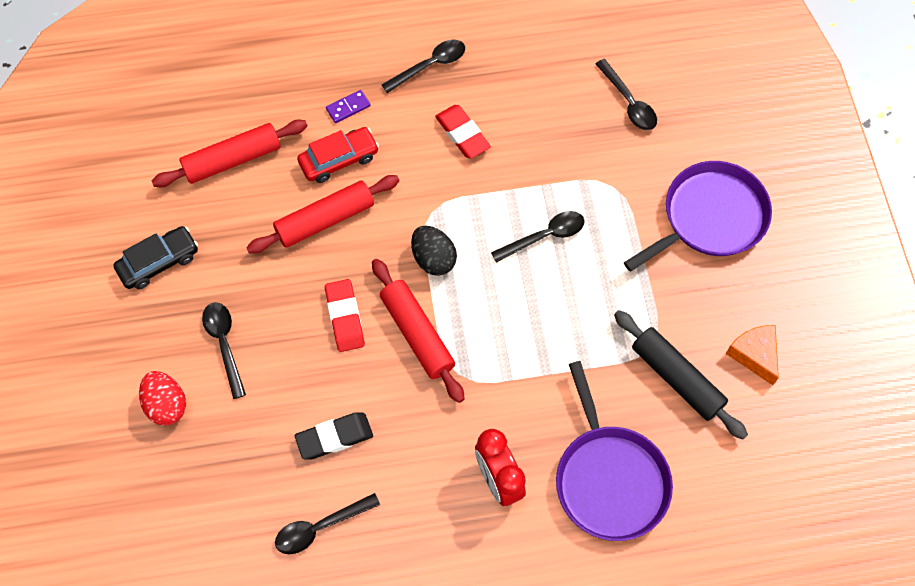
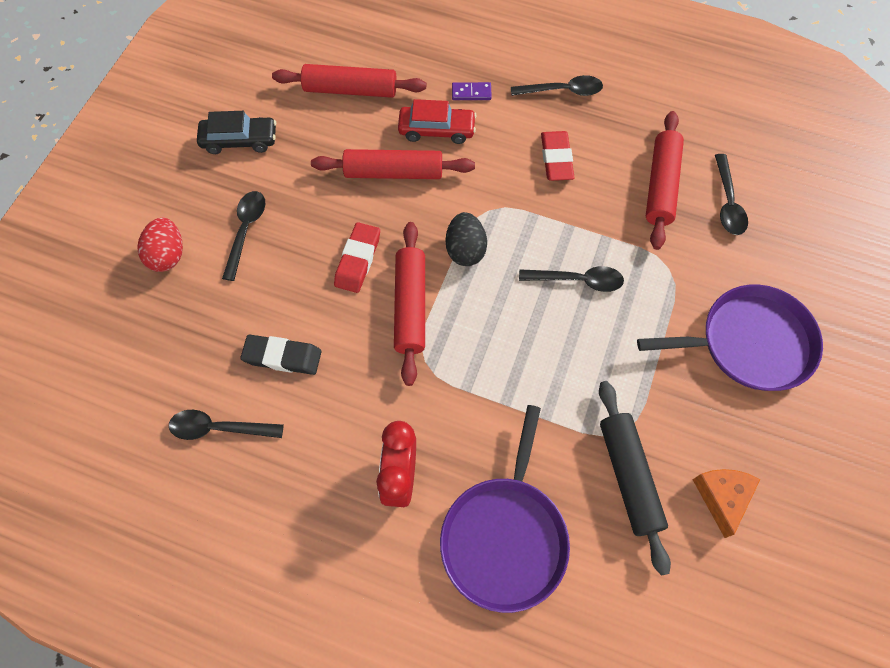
camera: 30 degrees right, 0 degrees up
(565, 114) = (661, 185): none -> red rolling pin

